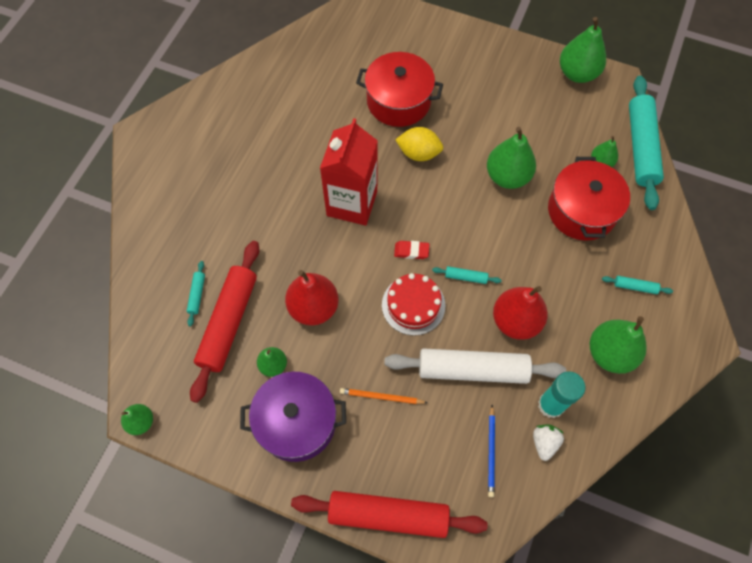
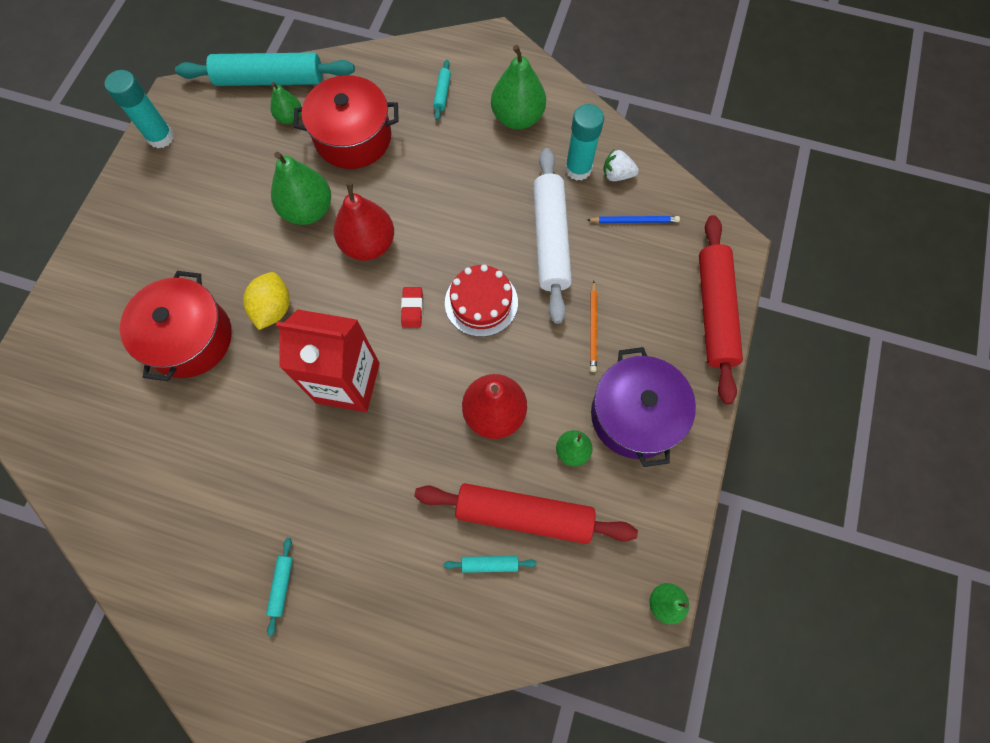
camera: 95 degrees left, 5 degrees up
(466, 277) = (442, 250): turquoise rolling pin -> turquoise rolling pin (281, 585)
(515, 321) = (491, 200): red pear -> red pear (369, 244)
(577, 73) = (160, 137): green pear -> turquoise glue stick

